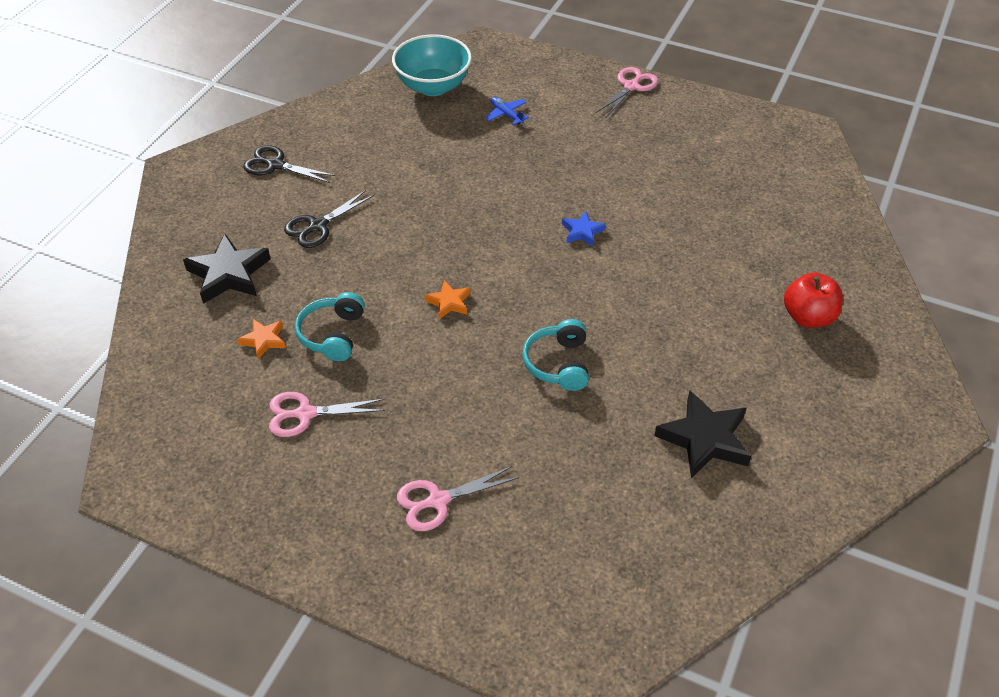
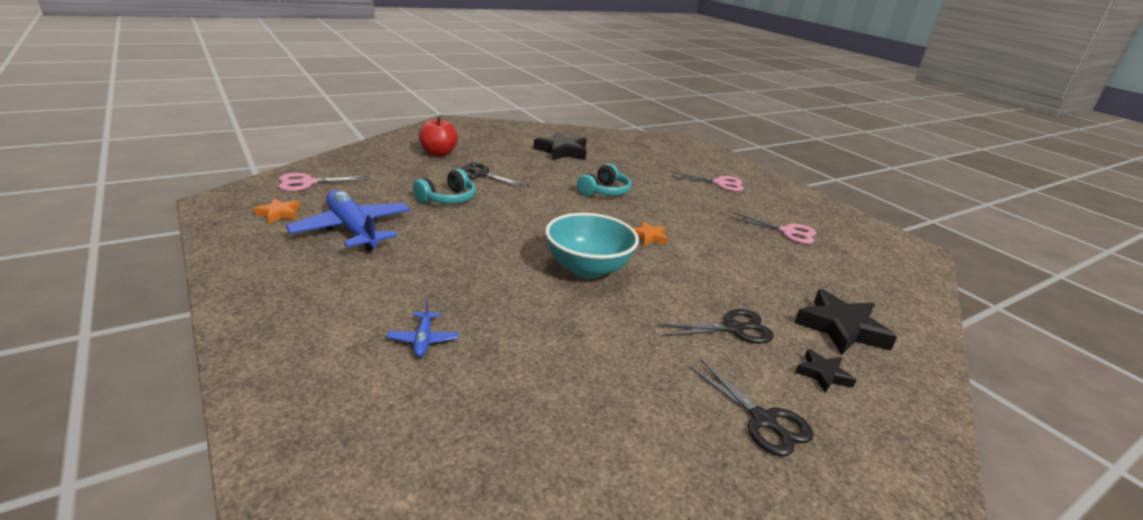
camera: 150 degrees left, 20 degrees down
(241, 218) = (823, 374): none -> black star
(263, 340) = (811, 274): orange star -> orange star (279, 214)
(332, 334) = (752, 256): turquoise headphones -> turquoise headphones (448, 199)
(433, 86) = (457, 429): turquoise bowl -> turquoise bowl (587, 269)
(582, 232) = (501, 228): blue star -> none
(631, 87) = (251, 299): pink scissors -> pink scissors (308, 183)
(678, 162) = (352, 229): none -> blue plane
(709, 305) = (481, 174): none -> black scissors

